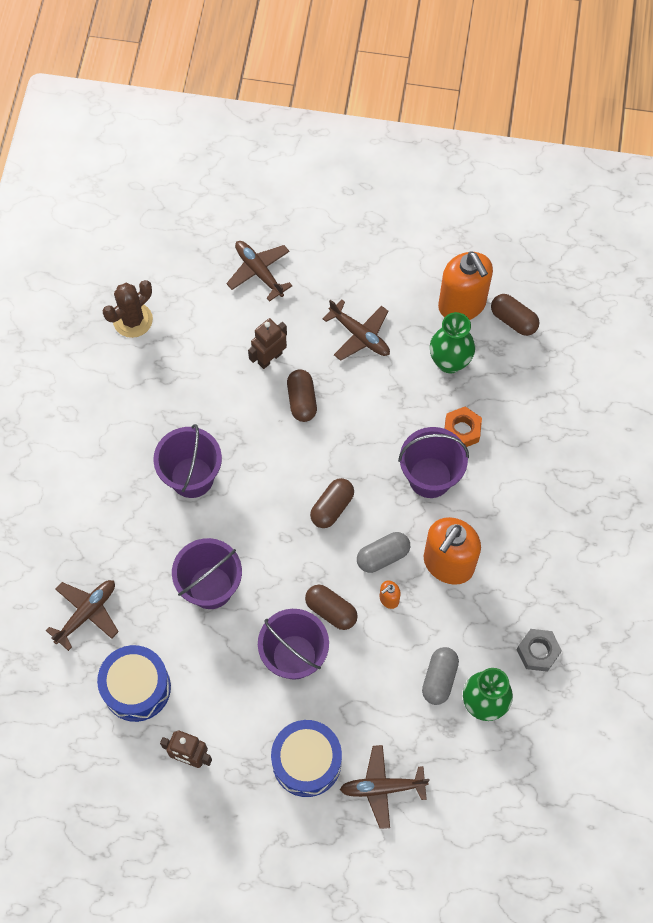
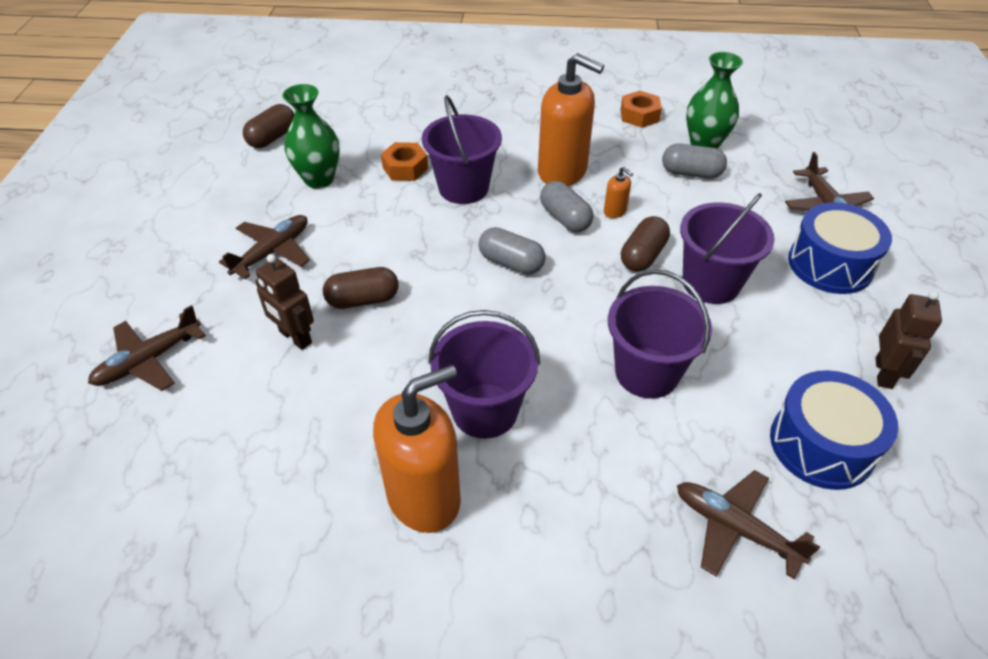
camera: 95 degrees left, 20 degrees down
(133, 320) = (199, 525): brown cactus -> none
(332, 507) = (511, 263): brown capsule -> grey capsule
(462, 305) = (245, 173): orange soap dispenser -> orange soap dispenser (424, 497)
(538, 652) = (639, 115): grey nut -> orange nut

